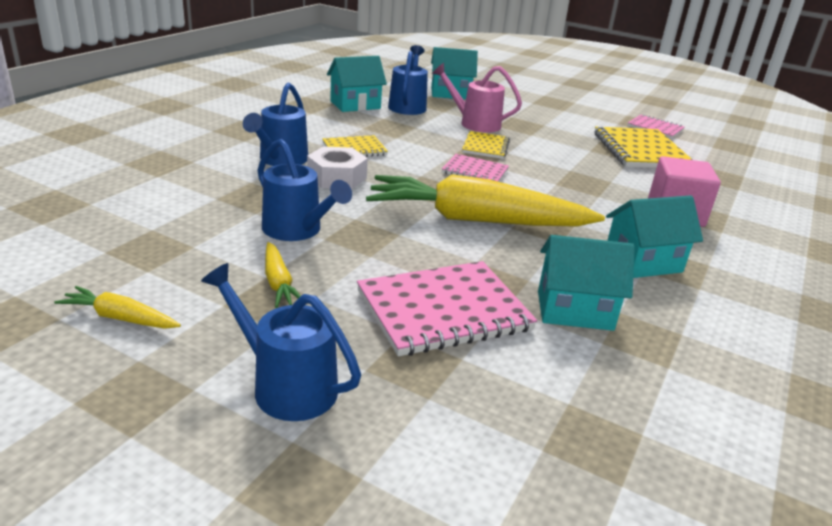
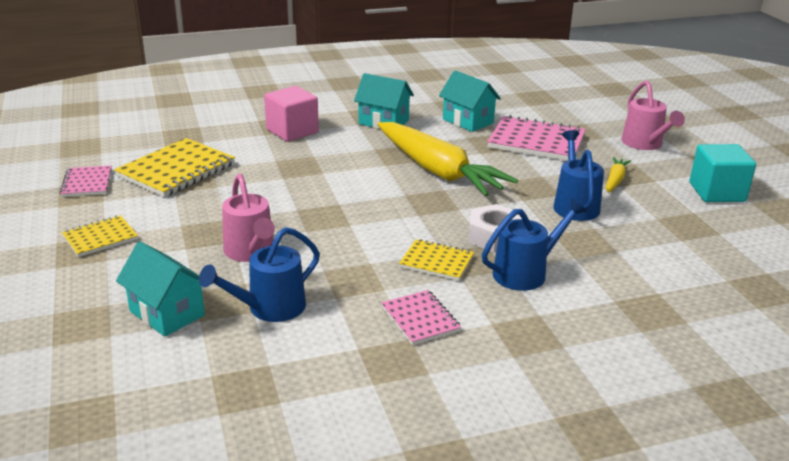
camera: 135 degrees left, 0 degrees up
(120, 318) = (717, 192): yellow carrot -> turquoise cube
(285, 385) = (645, 144): blue watering can -> pink watering can
(355, 105) = (333, 334): turquoise house -> none
(475, 171) = (366, 202): pink notebook -> pink notebook (420, 319)
(485, 147) = (304, 221): yellow notebook -> yellow notebook (100, 238)

